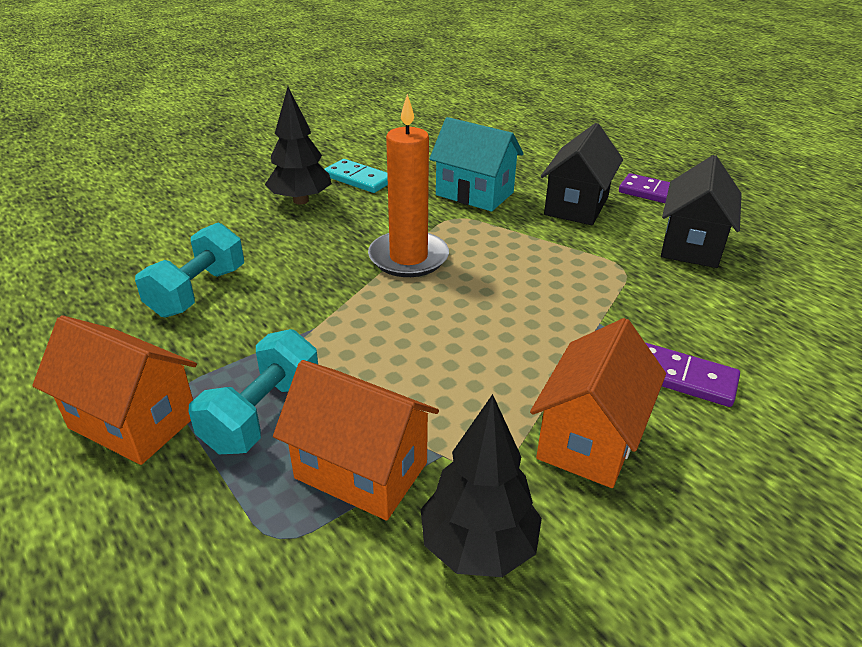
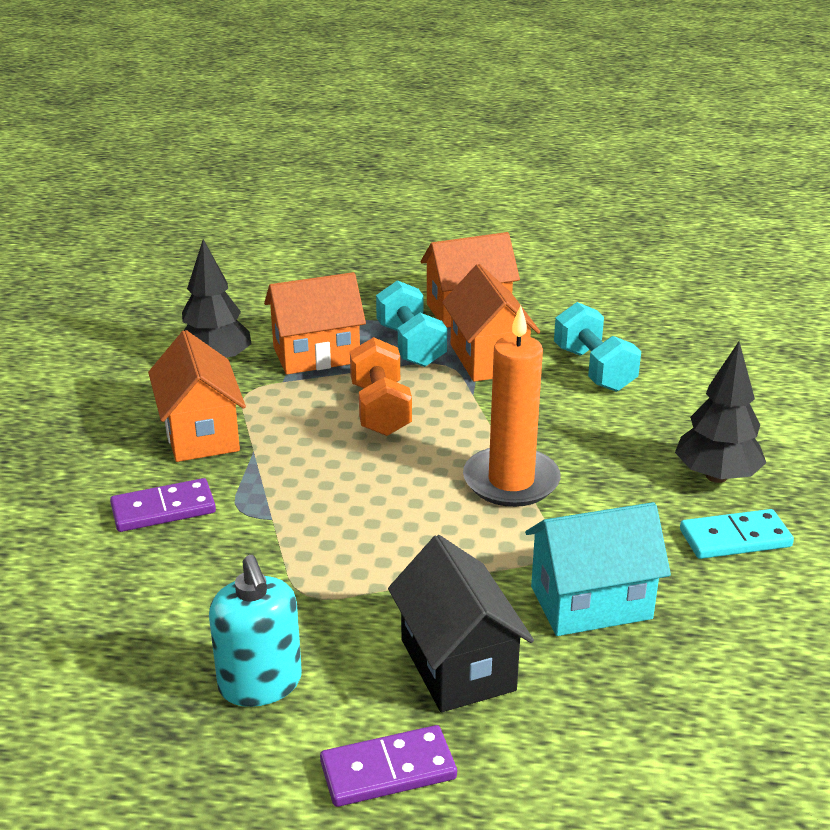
camera: 135 degrees right, 5 degrees down
(238, 351) = (488, 359): none -> orange house
(402, 360) = (380, 409): none -> orange dumbbell
(691, 245) = (260, 683): black house -> turquoise soap dispenser

